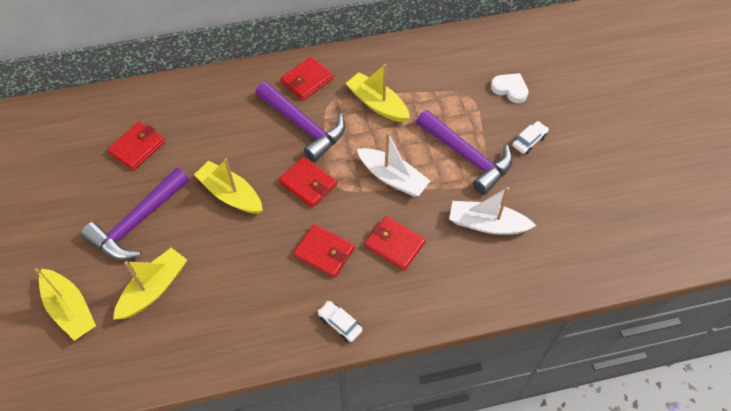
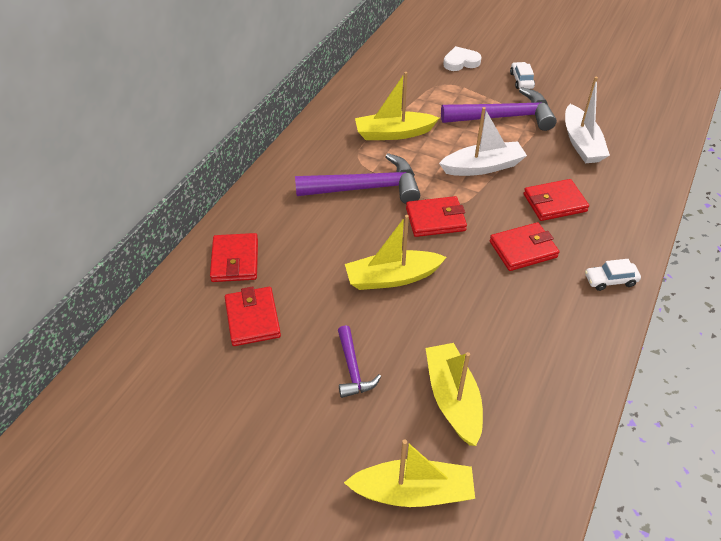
camera: 50 degrees left, 10 degrees down
(137, 223) = (353, 369): purple hammer -> purple hammer, size x0.53
(307, 80) = (316, 158): red wallet -> red wallet (235, 260)
(487, 224) = (581, 143): white boat -> white boat turned 60 degrees counterclockwise

